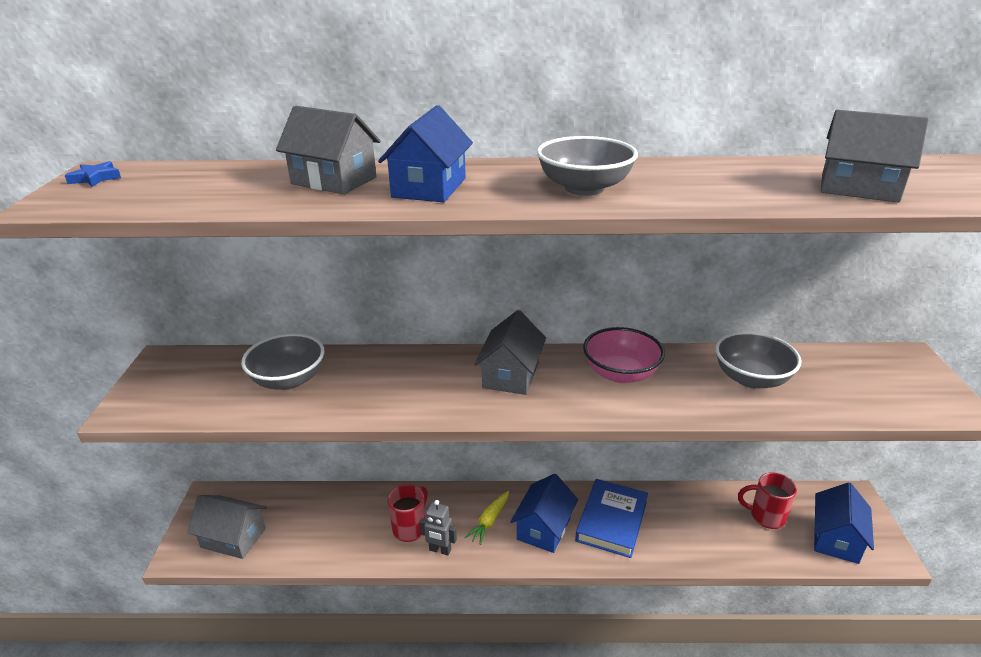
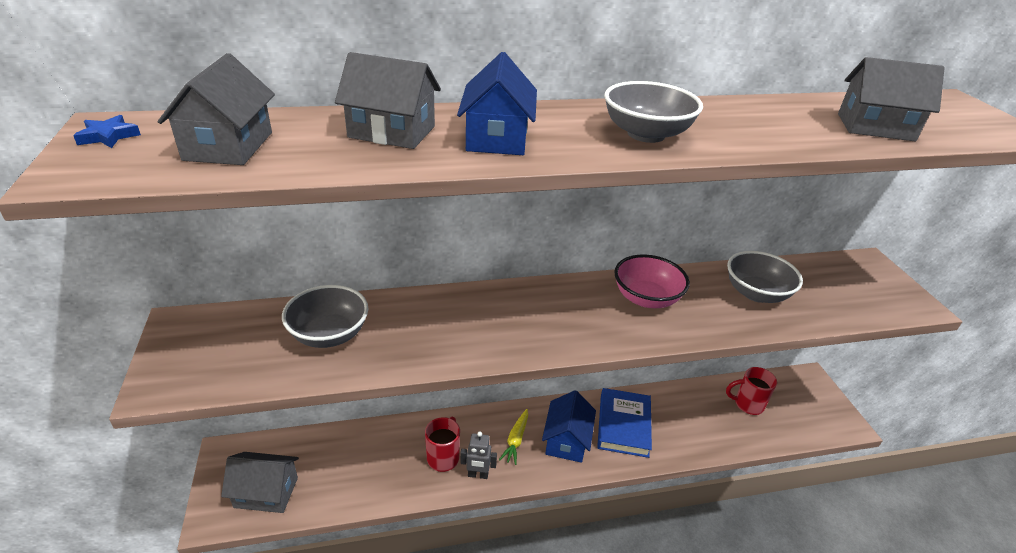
camera: 15 degrees left, 5 degrees up
(511, 375) = (548, 308): grey house -> grey house (228, 146)
(836, 539) = (805, 416): blue house -> none

